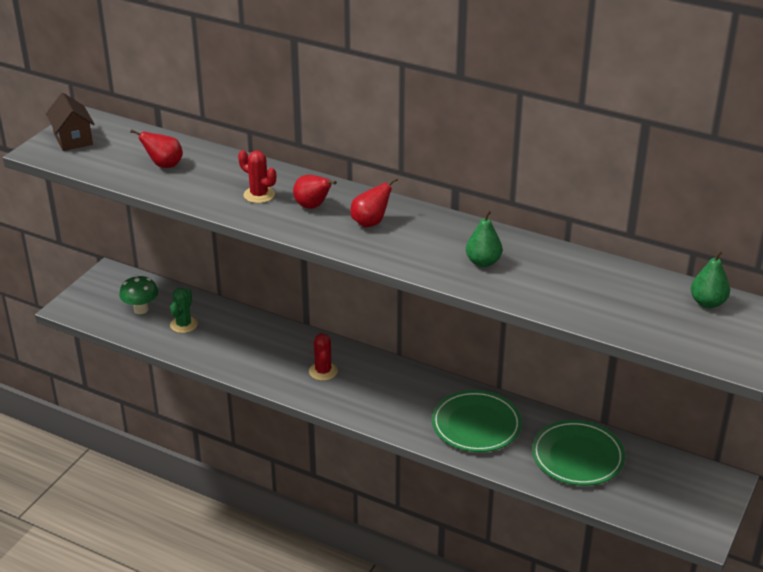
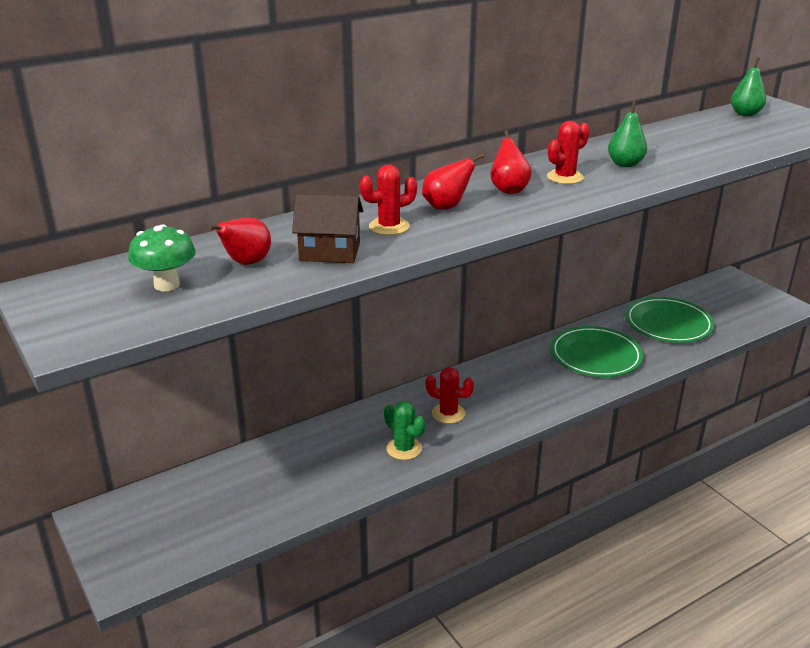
camera: 60 degrees left, 5 degrees down
(73, 139) = (80, 308): brown house -> brown house (330, 252)
(141, 309) = (204, 511): green mushroom -> green mushroom (167, 285)
(184, 325) = (272, 485): green cactus -> green cactus (404, 449)
(422, 241) = (565, 177): none -> red cactus

